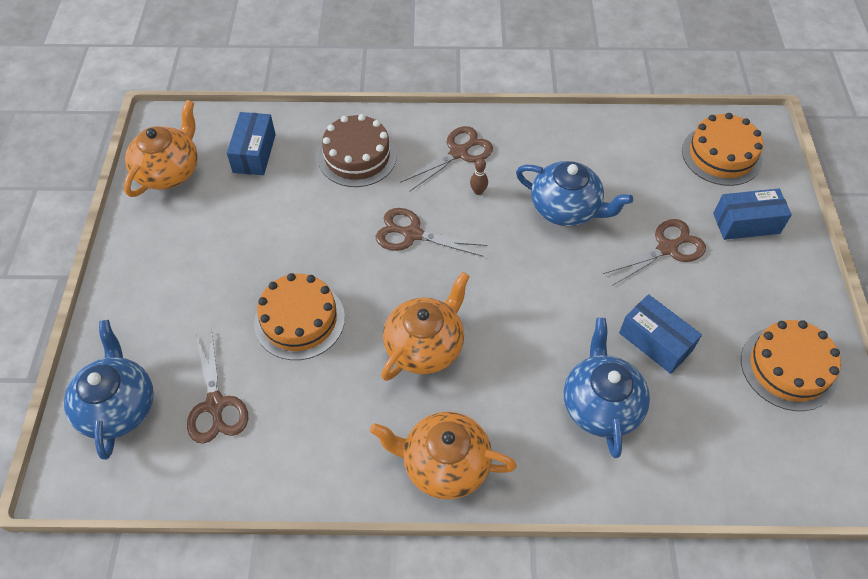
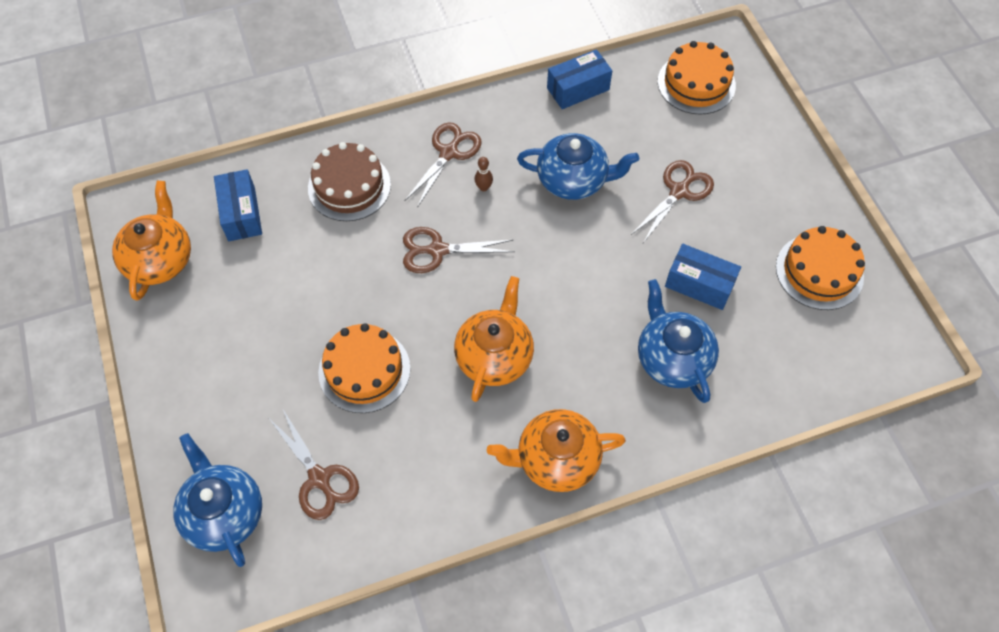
camera: 20 degrees left, 5 degrees up
(746, 223) = (740, 145): blue box -> blue box (578, 89)

